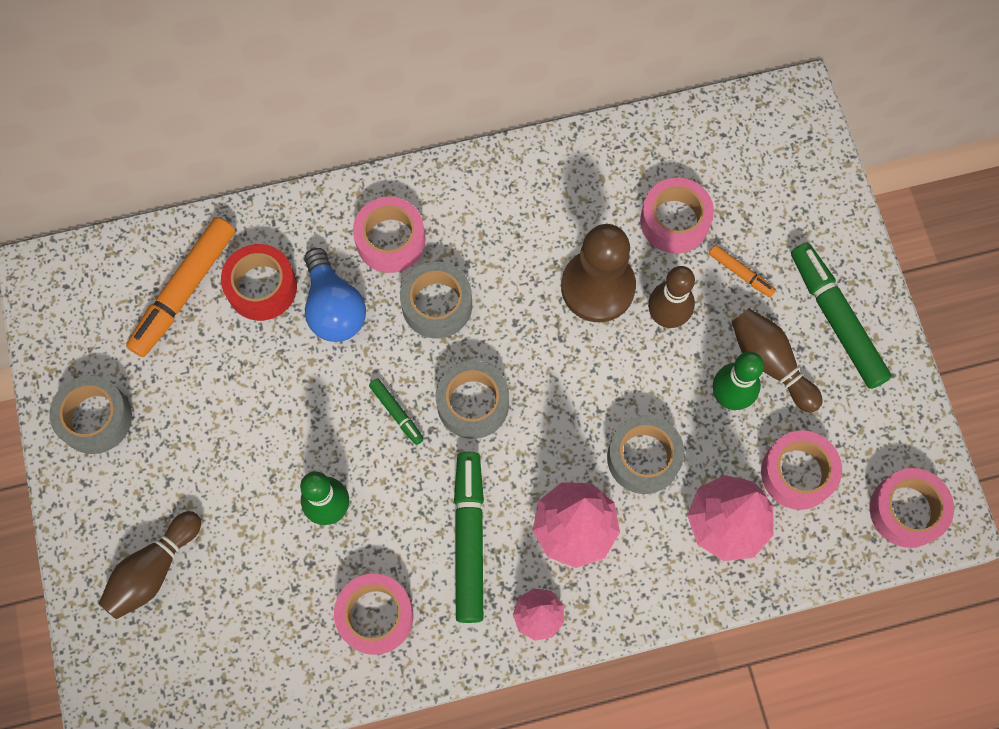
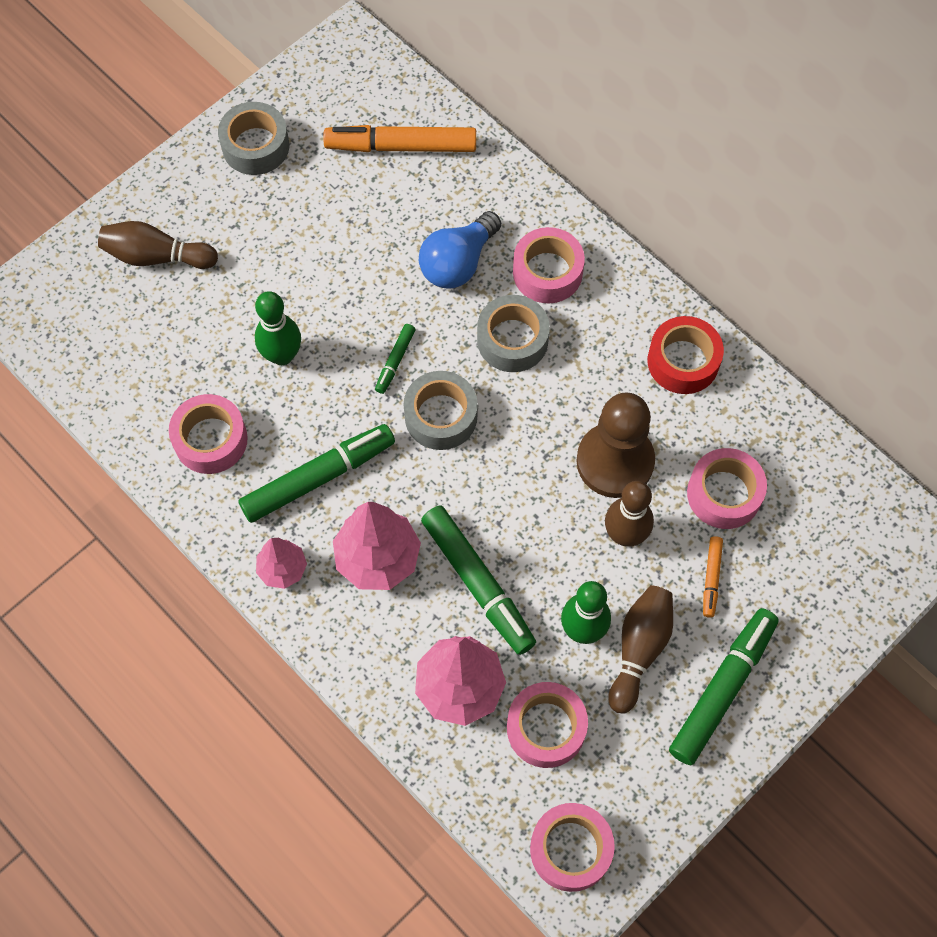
camera: 60 degrees right, 5 degrees down
(261, 287) = (441, 200): red tape -> red tape (683, 361)
(643, 458) = (478, 583): grey tape -> green marker

